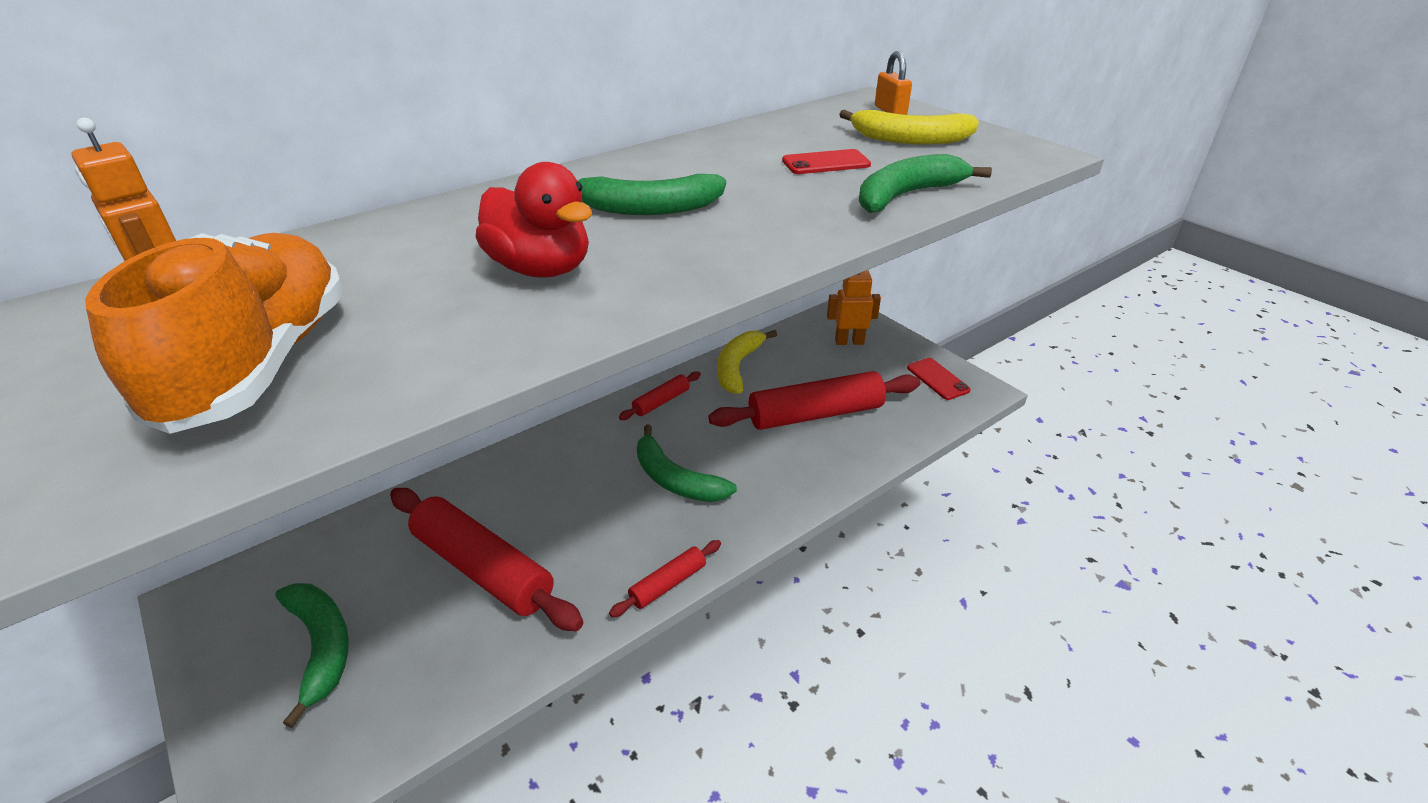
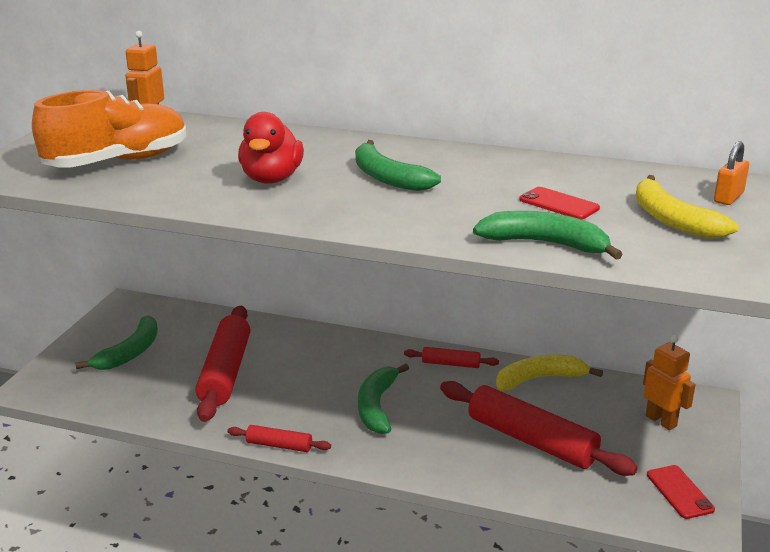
camera: 55 degrees right, 10 degrees down
(937, 379) = (679, 492): red phone -> red phone turned 45 degrees counterclockwise

